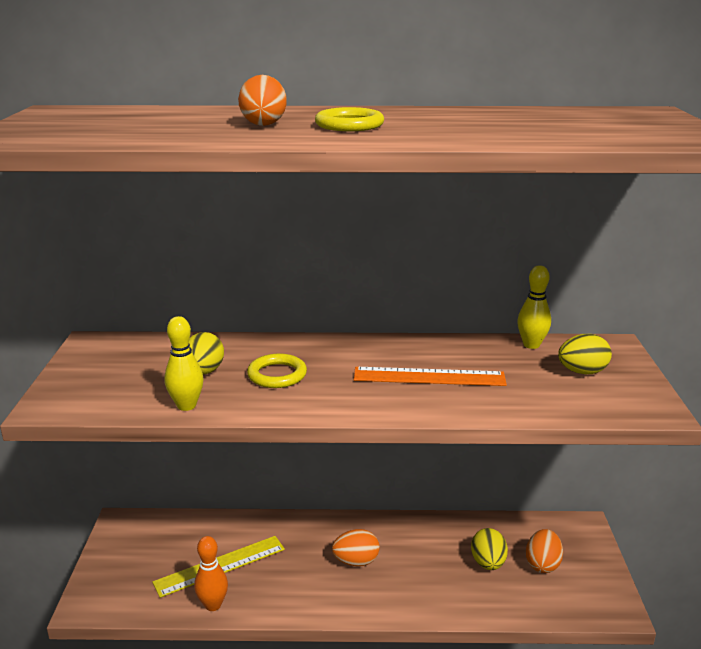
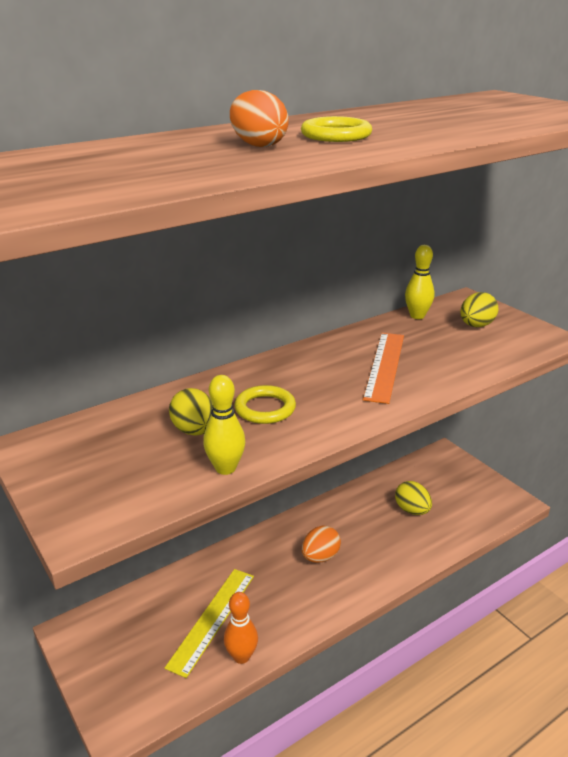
camera: 35 degrees left, 5 degrees up
(429, 377) = (384, 366): orange ruler -> orange ruler turned 45 degrees counterclockwise
(542, 564) = (446, 493): orange egg -> none

